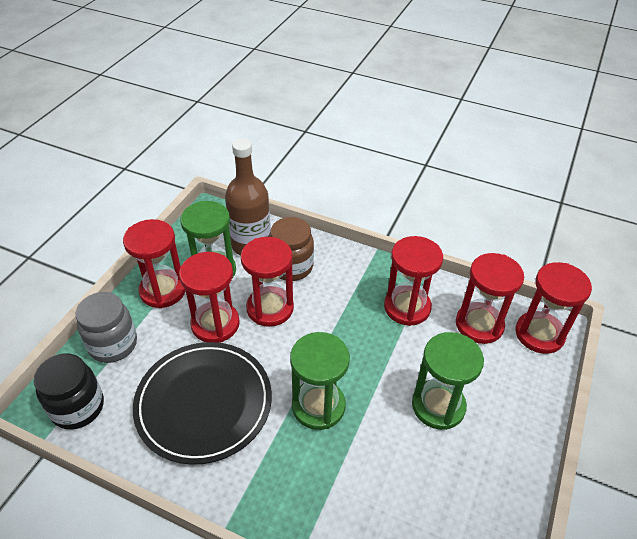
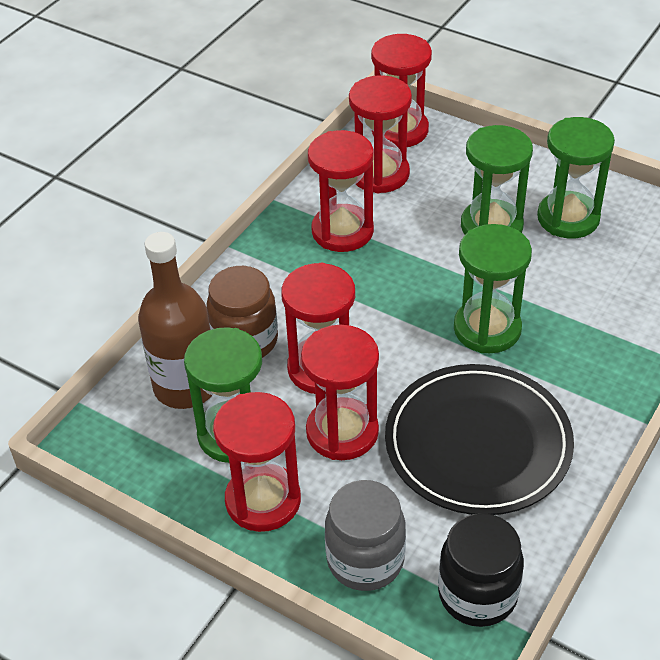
camera: 80 degrees left, 0 degrees up
(466, 468) = (568, 218): none -> green hourglass

